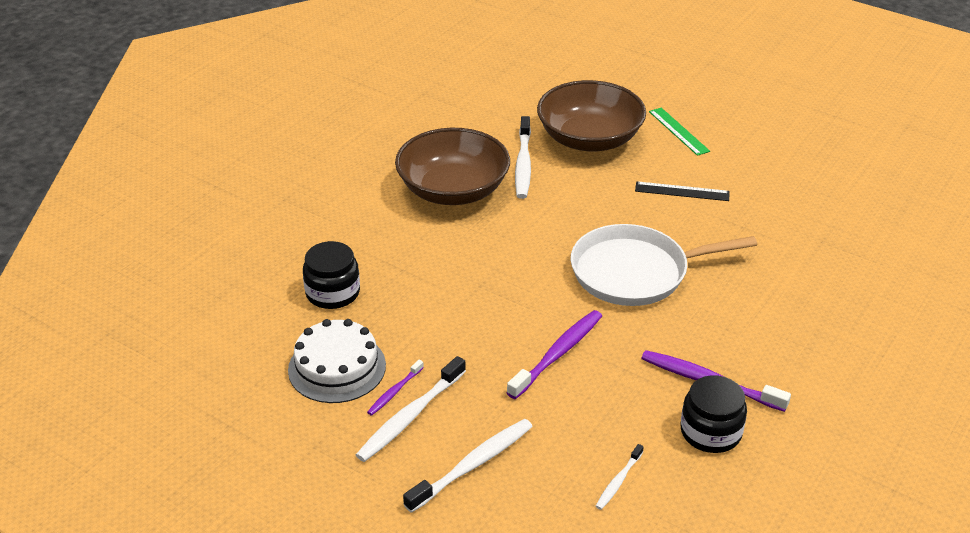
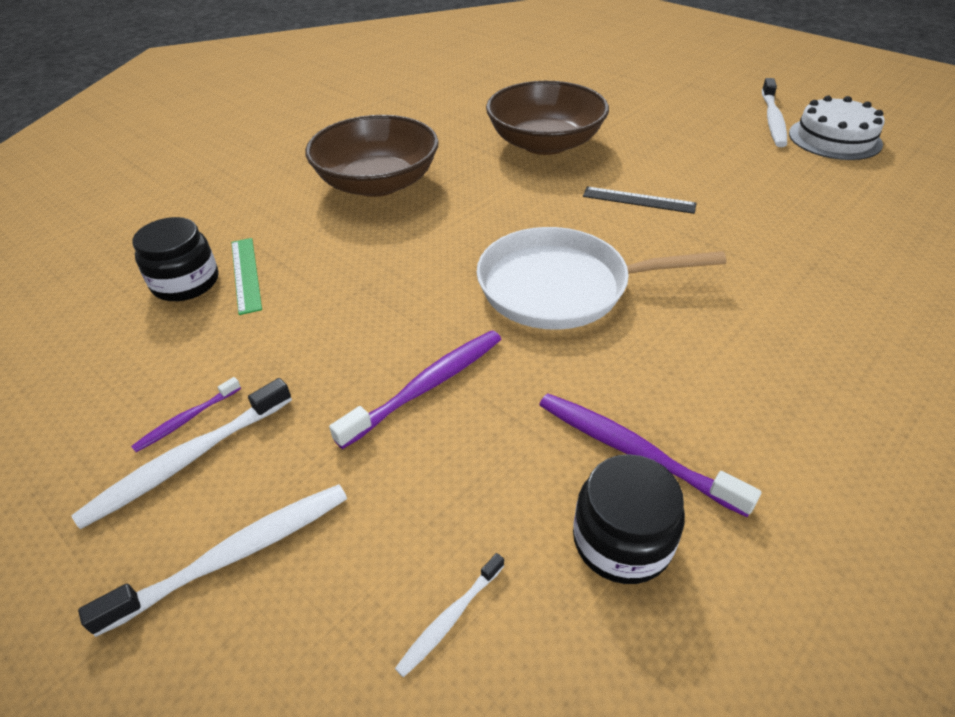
camera: 10 degrees right, 5 degrees up
(337, 367) = (134, 377): white cake -> white cake (834, 138)
(523, 164) = (464, 163): white toothbrush -> white toothbrush (772, 120)
(678, 131) = (646, 141): green ruler -> green ruler (245, 274)

